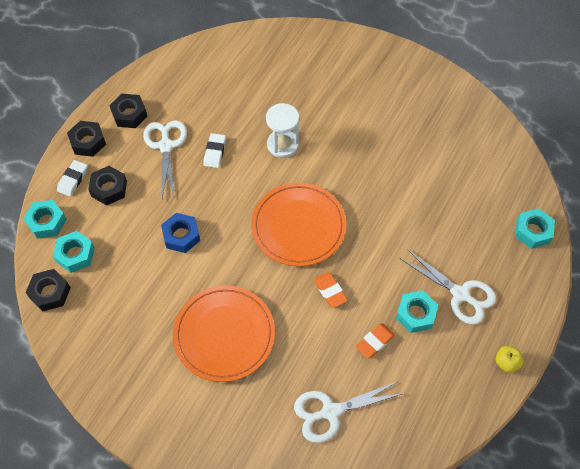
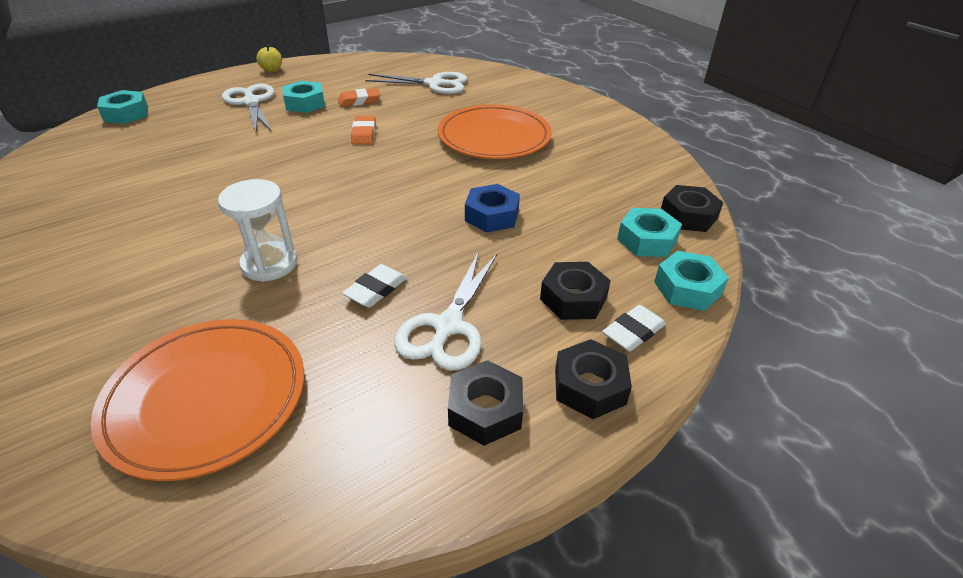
camera: 155 degrees left, 20 degrees down
(298, 226) = (343, 182): orange plate -> orange plate (206, 399)

